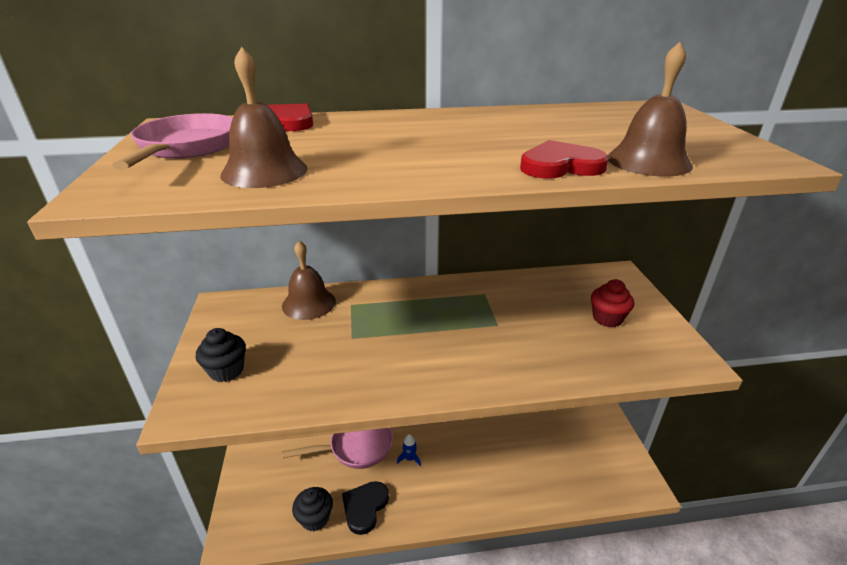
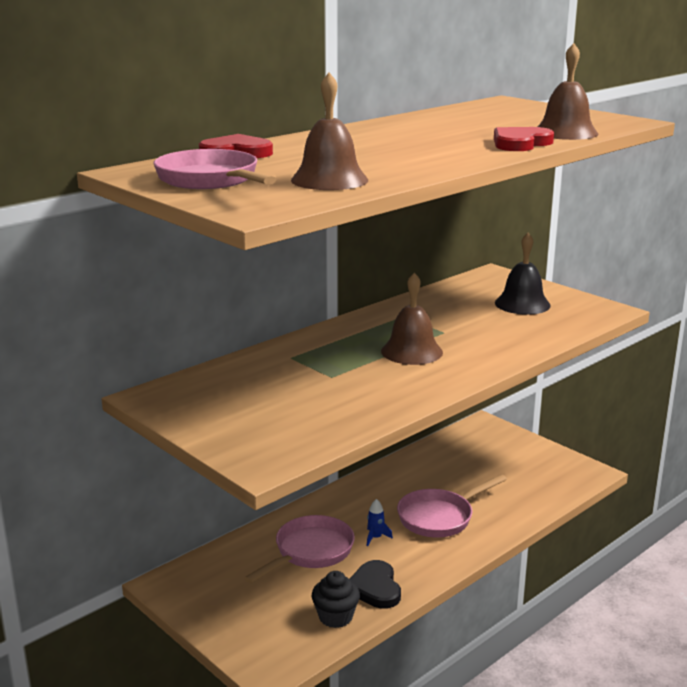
camera: 35 degrees left, 10 degrees down
(226, 370) = (251, 431): black cupcake -> none
(309, 303) = (246, 368): brown bell -> brown bell (411, 351)
(472, 465) = (440, 517): none -> pink pan
(607, 318) = (522, 304): red cupcake -> black bell

